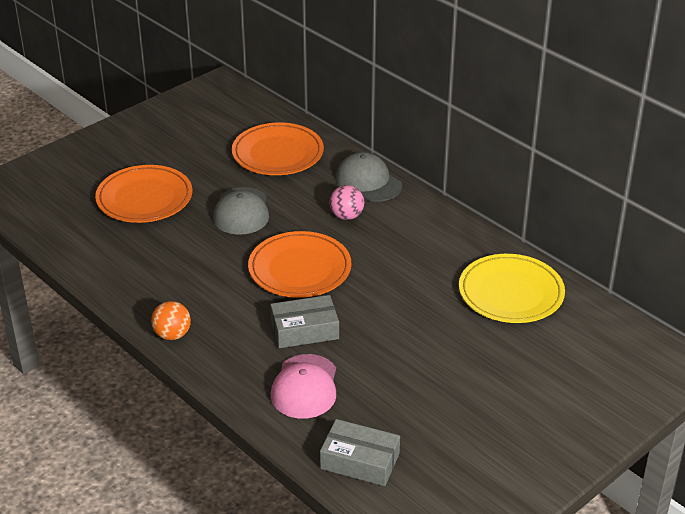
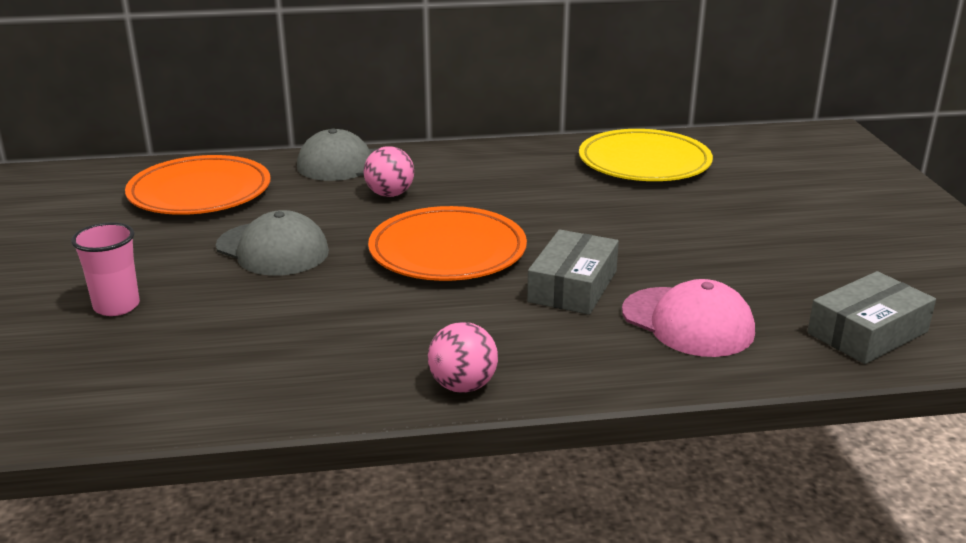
camera: 55 degrees left, 10 degrees down
(144, 198) = (116, 306): orange plate -> pink cup
(172, 335) = (463, 386): orange ball -> pink ball

